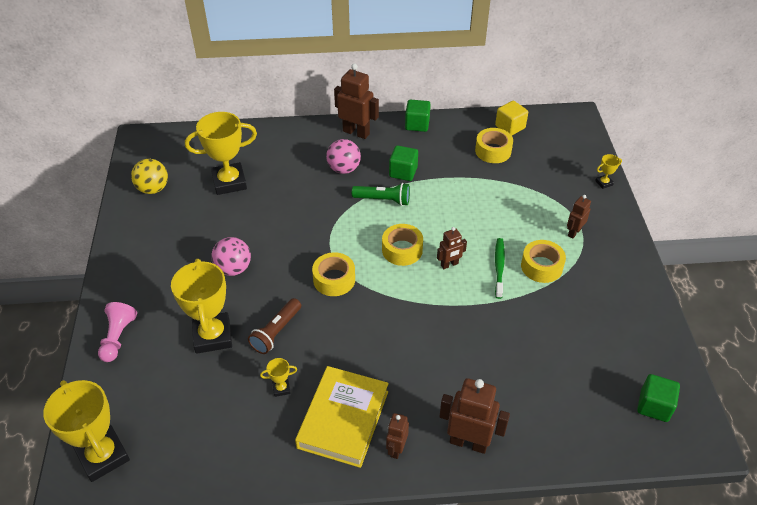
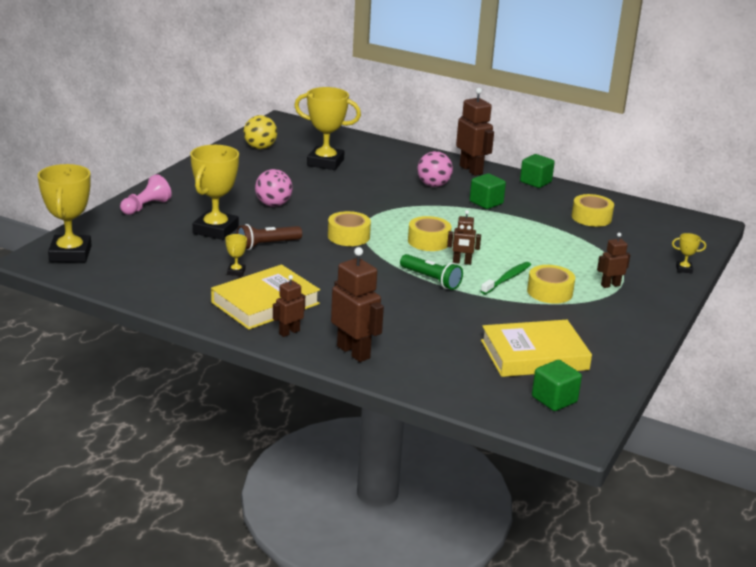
camera: 30 degrees right, 20 degrees down
(281, 388) = (236, 272): yellow trophy -> yellow trophy turned 75 degrees clockwise
(383, 200) = (447, 211): green flashlight -> green flashlight (431, 280)
(510, 127) = (628, 210): yellow cube -> none
(596, 357) = (534, 355): none -> yellow book

